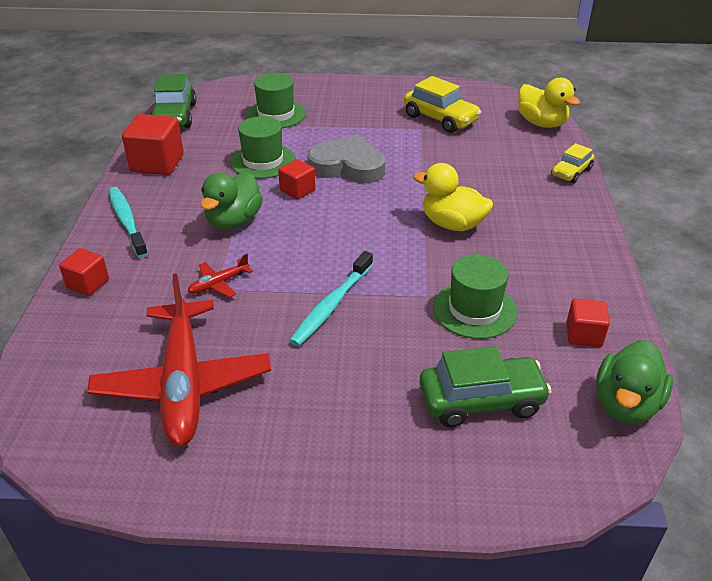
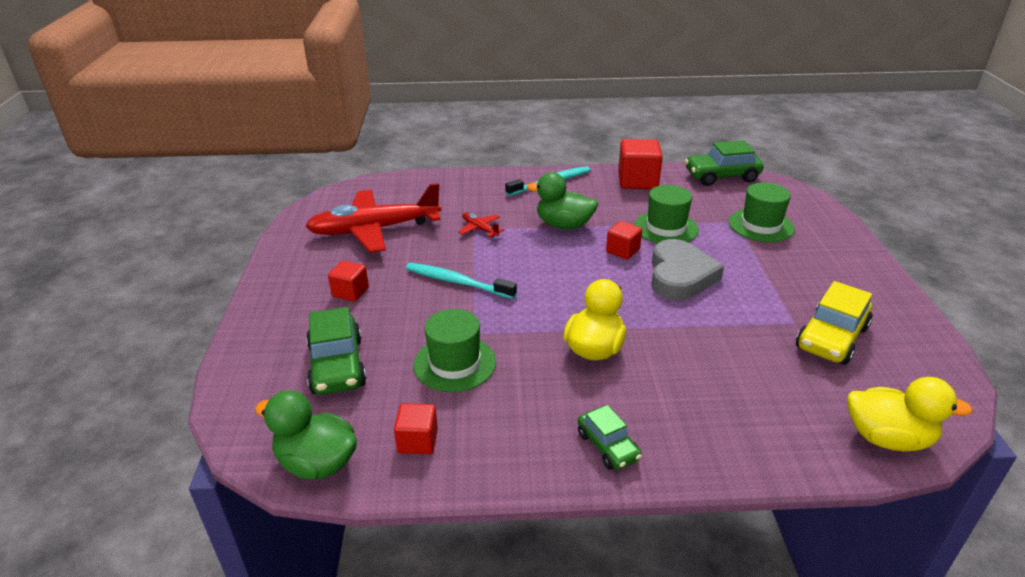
camera: 85 degrees right, 5 degrees down
(88, 284) = (474, 181): red cube -> red cube (350, 292)
(541, 123) = (887, 438): yellow duck -> yellow duck turned 120 degrees counterclockwise
(569, 231) = (607, 446): none -> green car
(571, 172) = (755, 460): yellow car -> none

